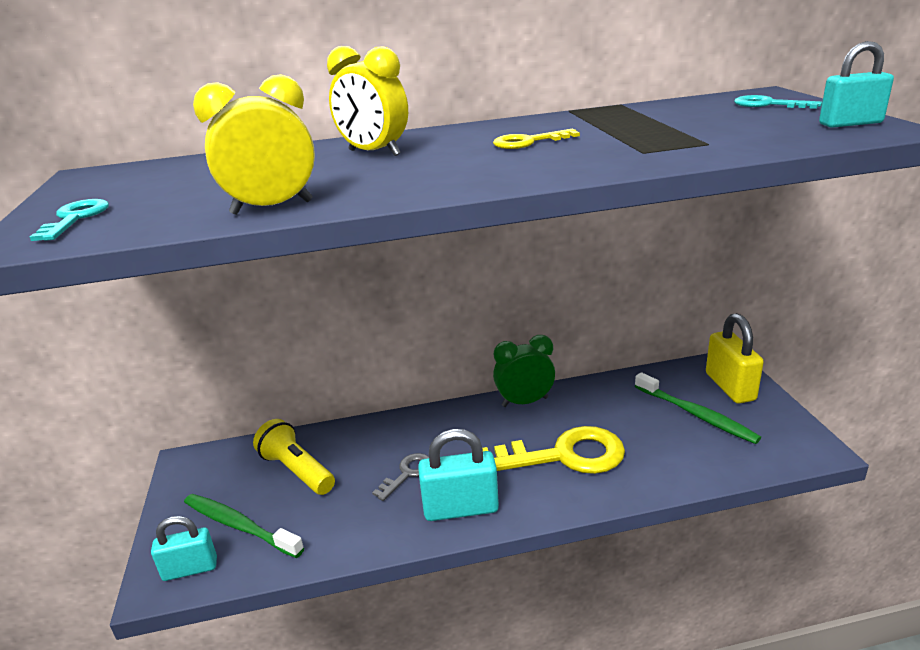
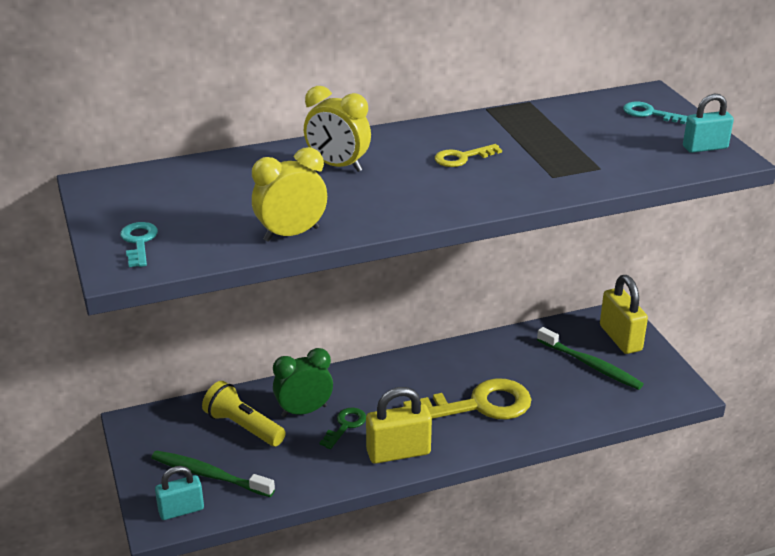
camera: 10 degrees left, 5 degrees up
(407, 474) = (345, 425): grey key -> green key
(460, 508) = (398, 452): turquoise padlock -> yellow padlock
(524, 402) = (438, 357): green clock -> green clock (304, 411)

